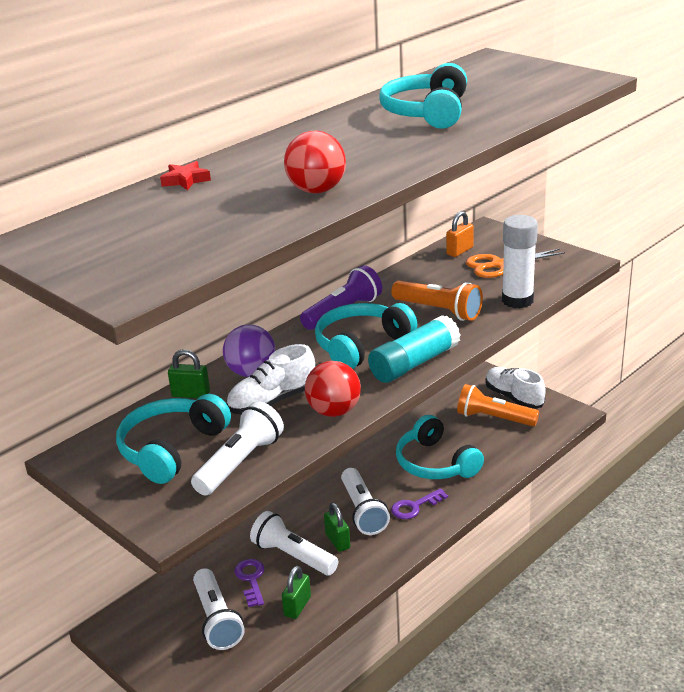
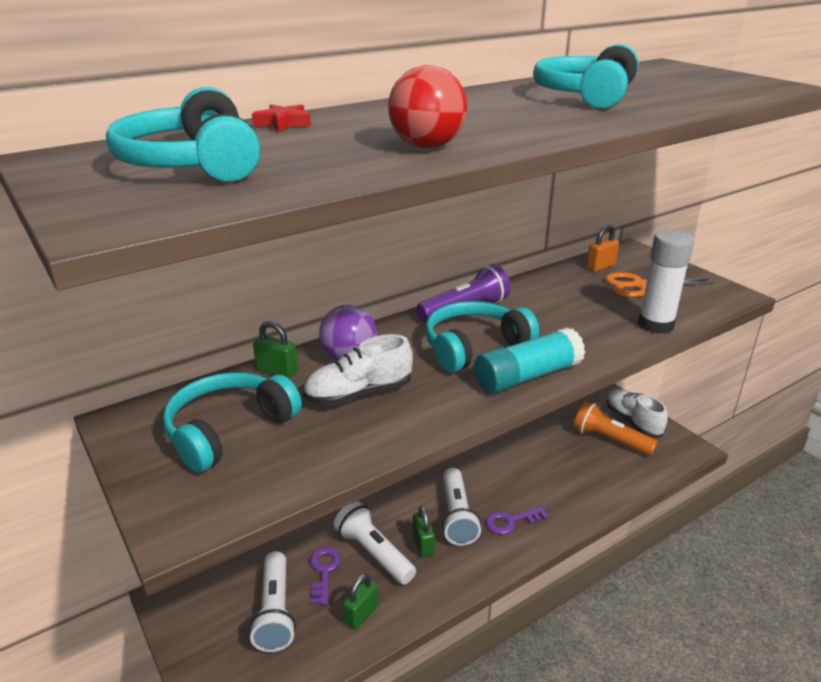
camera: 10 degrees right, 0 degrees up
(240, 463) = (295, 462): white flashlight -> none
(334, 411) = (422, 417): red ball -> none
(435, 463) = (542, 477): turquoise headphones -> turquoise headphones (193, 163)
(438, 311) = (566, 323): orange flashlight -> none

